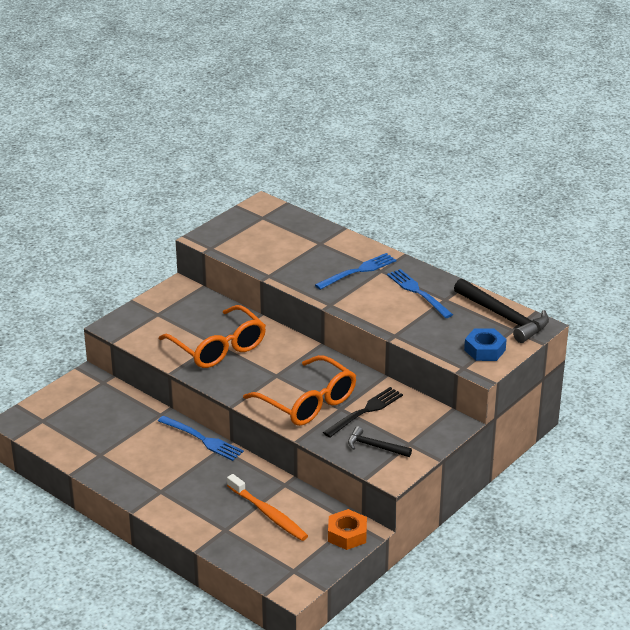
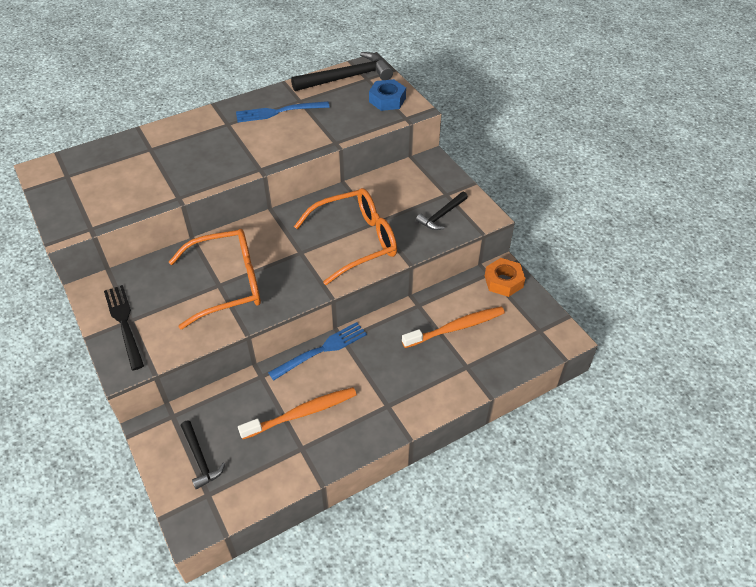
camera: 70 degrees left, 15 degrees up
(70, 407) = (200, 459): none -> black hammer
(132, 446) = (302, 413): none -> orange toothbrush
(358, 271) = (218, 137): blue fork -> none
(365, 411) = (388, 207): black fork -> black fork (124, 323)

